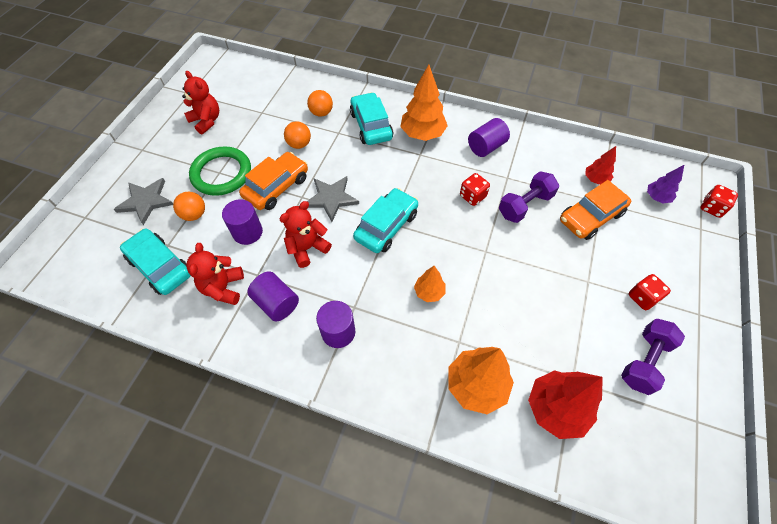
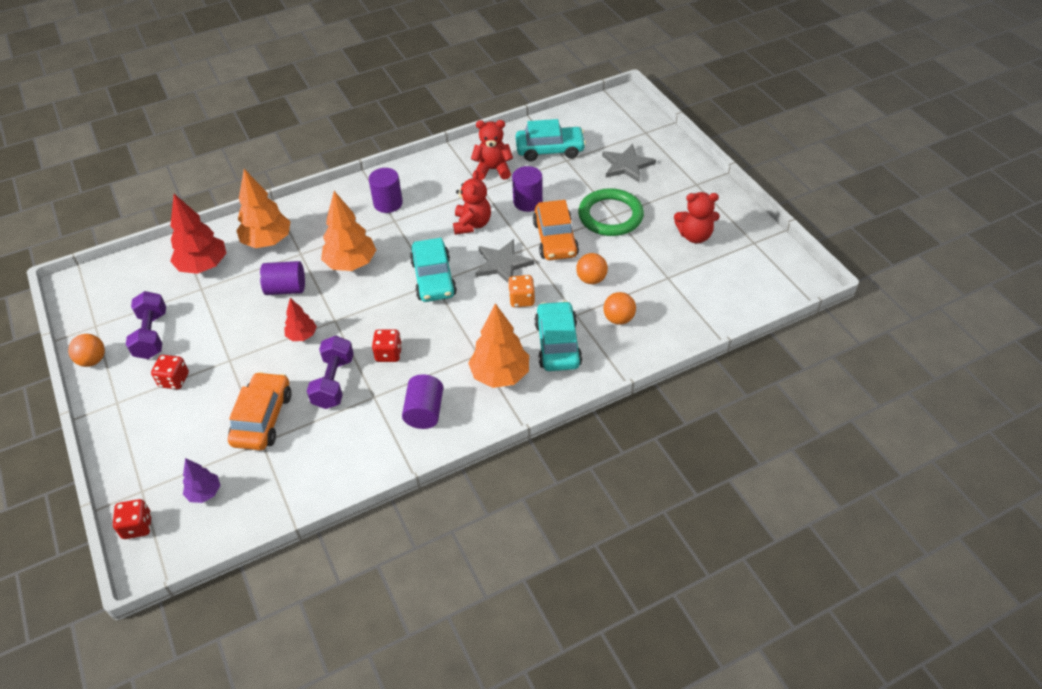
camera: 135 degrees right, 10 degrees down
(194, 214) = (581, 183): orange ball -> orange ball (92, 360)
(223, 288) = (493, 170): red teddy bear -> red teddy bear turned 45 degrees counterclockwise
(276, 303) = (448, 187): purple cylinder -> purple cylinder (286, 289)
(354, 165) = (521, 299): none -> orange dice
(371, 126) = (557, 344): turquoise car -> turquoise car turned 120 degrees counterclockwise
(429, 292) = (351, 264): orange tree -> orange tree, size x1.81
(595, 180) = (283, 463): red tree -> red tree (302, 336)

